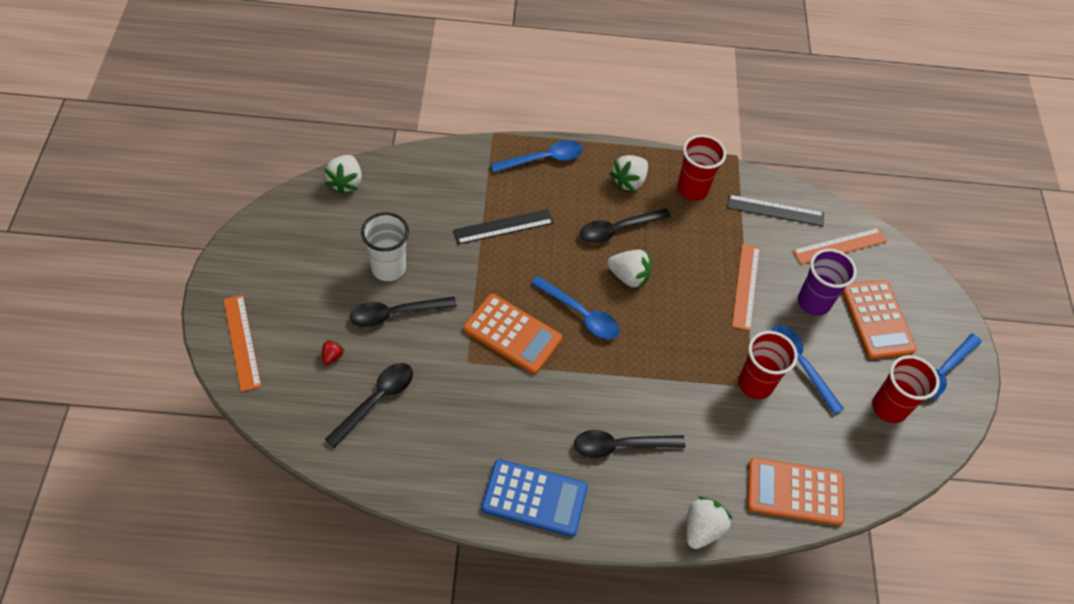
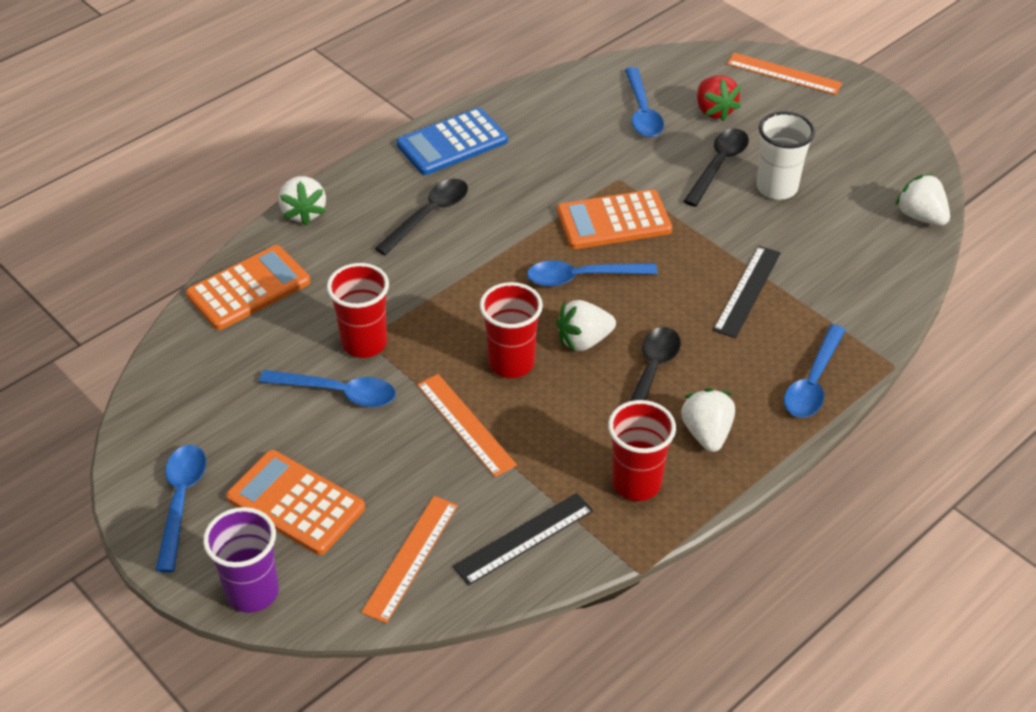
camera: 140 degrees right, 10 degrees down
(332, 356) = (714, 111): red strawberry -> red strawberry, size x1.91
(376, 401) = (642, 112): black spoon -> blue spoon
(813, 302) = (381, 466): purple cup -> purple cup (252, 592)
(889, 407) = (214, 422): red cup -> red cup (511, 363)

